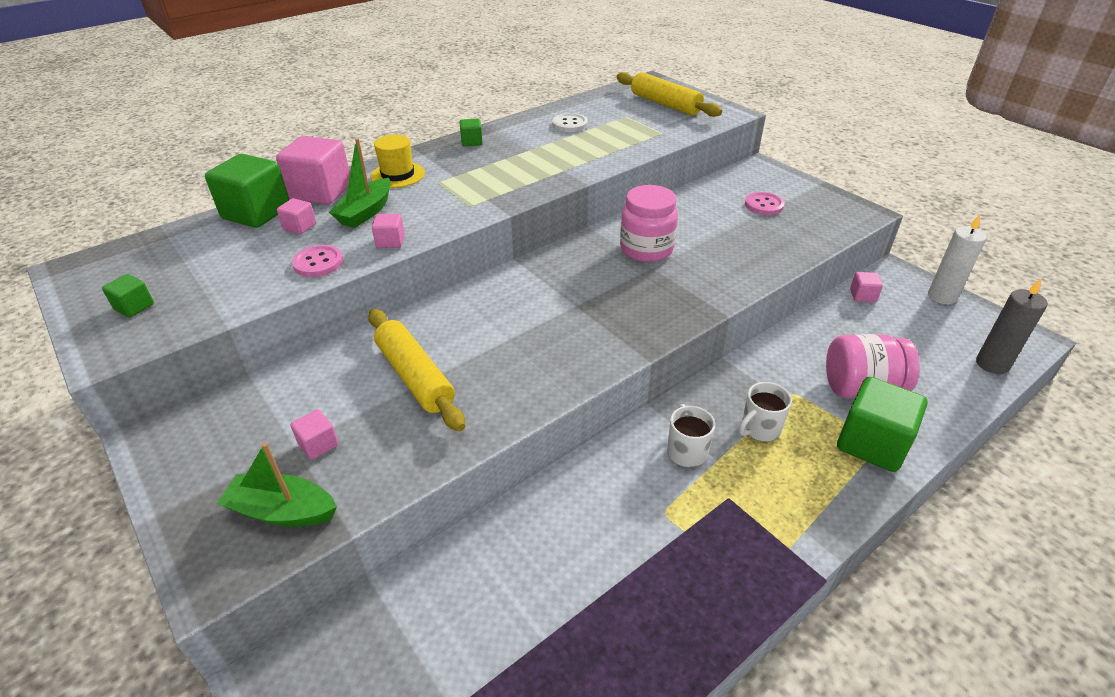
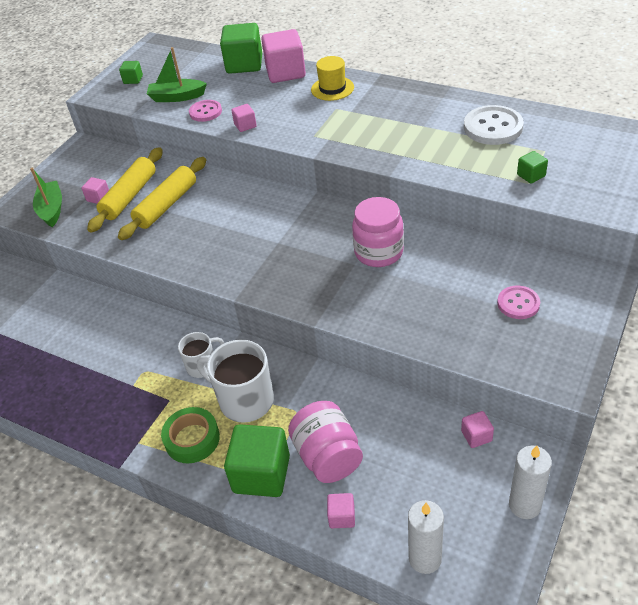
camera: 70 degrees right, 5 degrees up
(300, 227) = (239, 86): pink cube -> pink cube (342, 517)
(366, 212) = (273, 100): green boat -> green boat (177, 97)
(472, 142) = (412, 95): green cube -> green cube (531, 175)
(569, 124) = (493, 127): white button -> white button, size x1.63
(665, 104) = (599, 164): yellow rolling pin -> yellow rolling pin (129, 196)
(759, 428) = (244, 400): white mug -> white mug, size x1.71
(802, 490) = (192, 439): none -> green tape
(992, 364) = (425, 558): grey candle -> white candle

